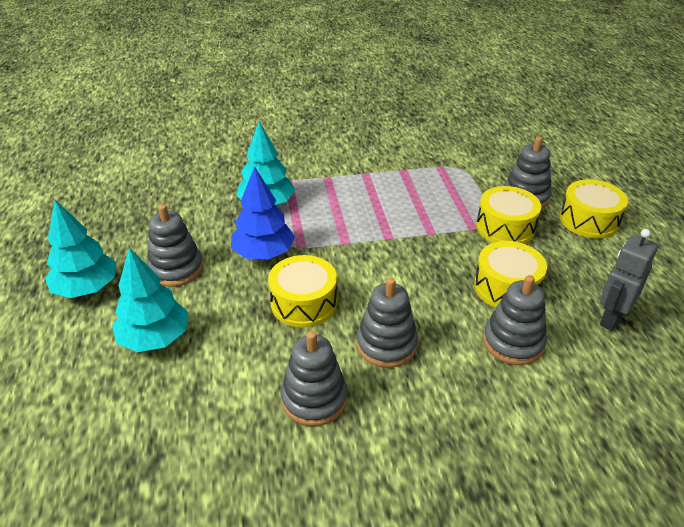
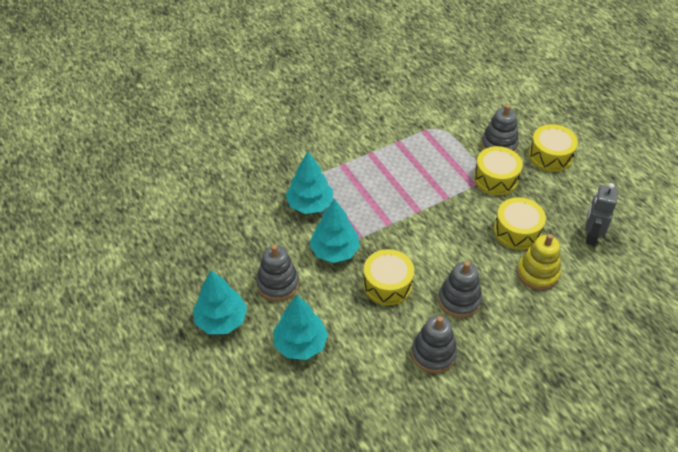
camera: 20 degrees left, 10 degrees up
(263, 253) = (334, 251): blue tree -> turquoise tree
(513, 342) = (537, 273): grey stacking toy -> yellow stacking toy

